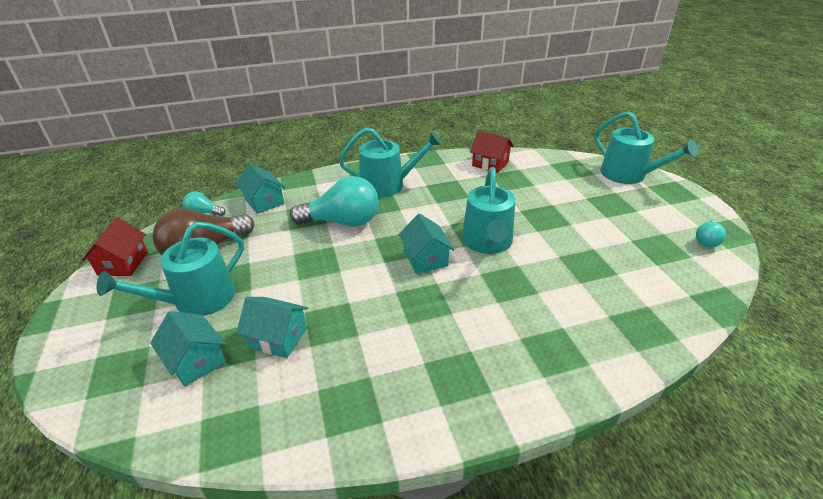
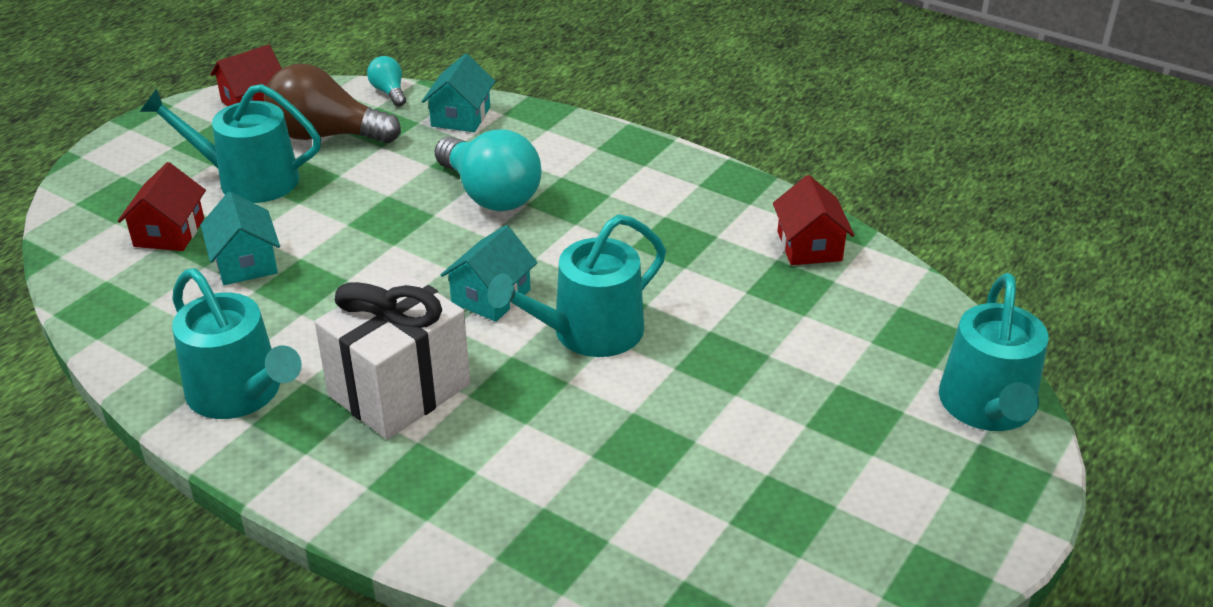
camera: 50 degrees right, 0 degrees up
(196, 360) = (169, 232): turquoise house -> red house
(388, 185) = (620, 185): turquoise watering can -> turquoise watering can (240, 393)
(469, 325) = (399, 390): none -> white gift
(706, 241) = (874, 564): turquoise light bulb -> none

